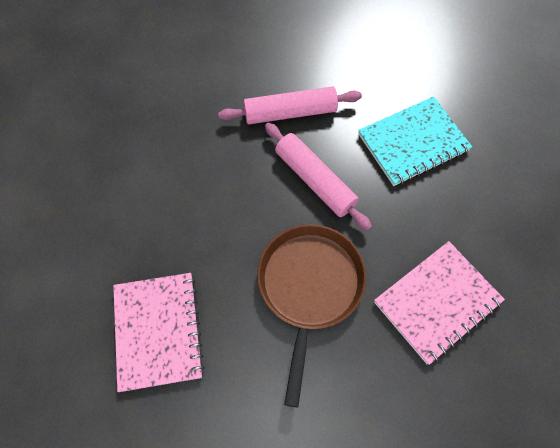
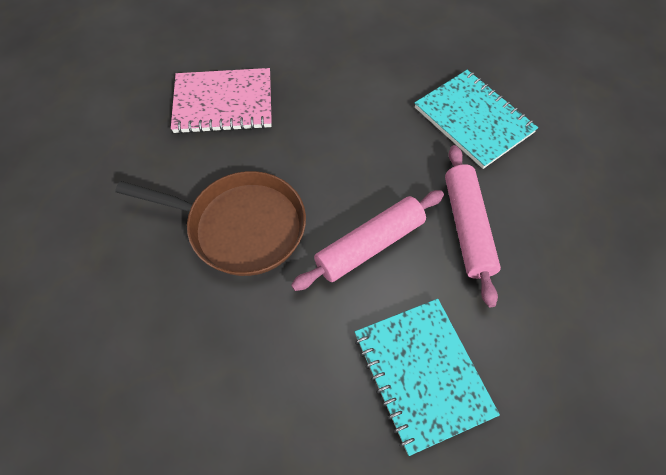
camera: 95 degrees right, 5 degrees down
(180, 105) = (473, 120): none -> turquoise notebook
(436, 302) = (196, 359): pink notebook -> none

